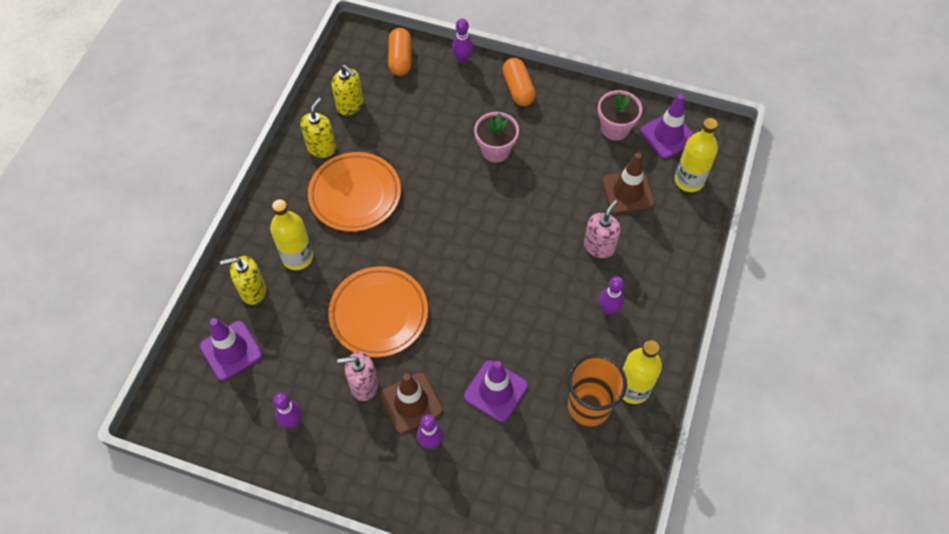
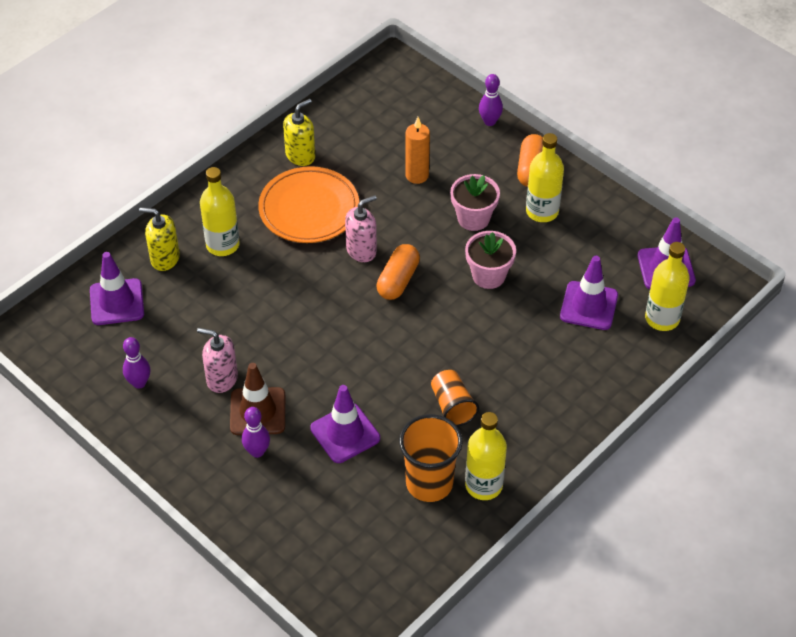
camera: 25 degrees right, 10 degrees down
(350, 105) = (350, 126): yellow soap dispenser -> none
(379, 314) = (271, 323): orange plate -> none
(400, 59) = (425, 100): orange capsule -> orange capsule (398, 280)
(429, 129) = (417, 175): none -> orange candle
(546, 123) = (542, 211): none -> yellow bottle
(570, 327) = (452, 406): none -> orange cup
(599, 246) = (527, 345): pink soap dispenser -> pink soap dispenser (361, 250)
(608, 309) = (502, 405): purple bowling pin -> none
(615, 128) = (612, 242): pink flower pot -> pink flower pot (488, 276)
(628, 192) = (589, 306): brown traffic cone -> purple traffic cone

